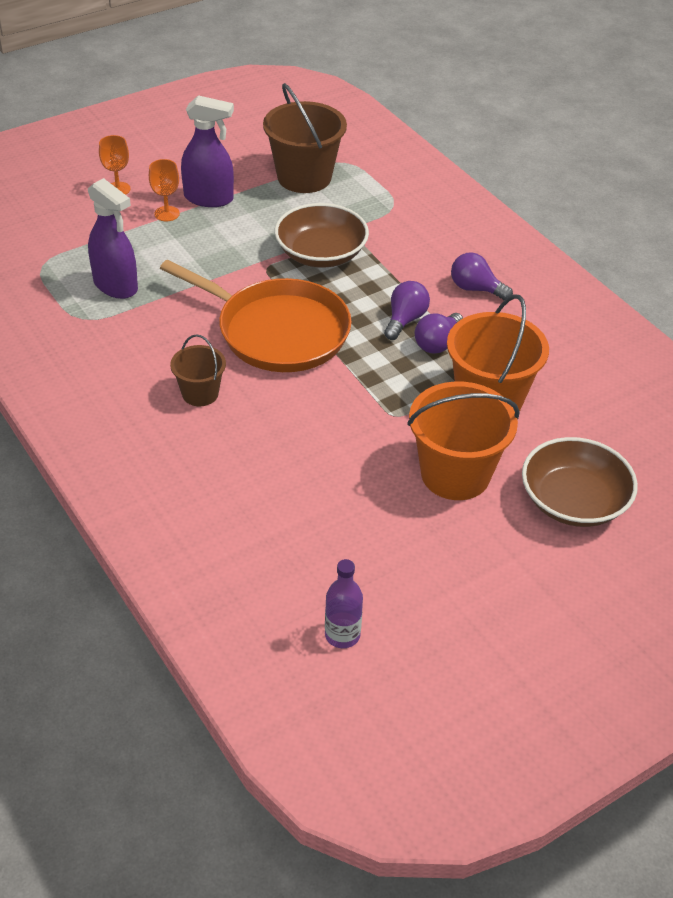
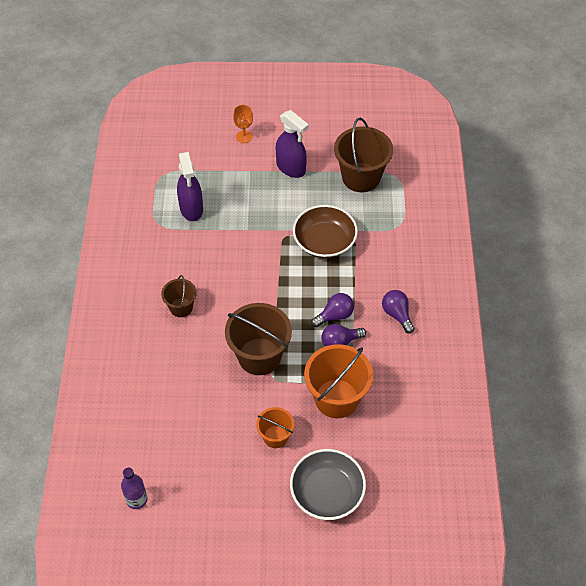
camera: 35 degrees right, 10 degrees up
(167, 214) = (258, 168): orange goblet -> none
(277, 331) = (255, 286): orange pan -> none
(353, 400) = (259, 356): none -> brown bucket
(455, 474) = (275, 437): orange bucket -> orange bucket, size x0.55
(574, 501) = (327, 492): brown bowl -> grey bowl

